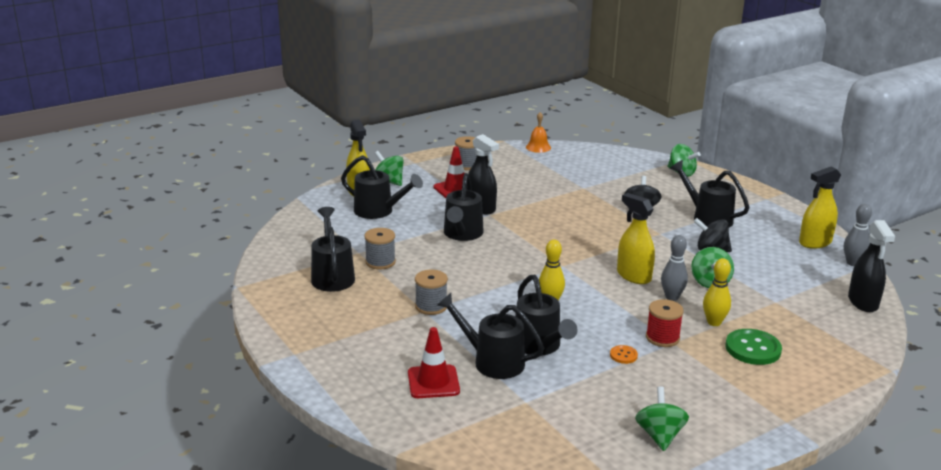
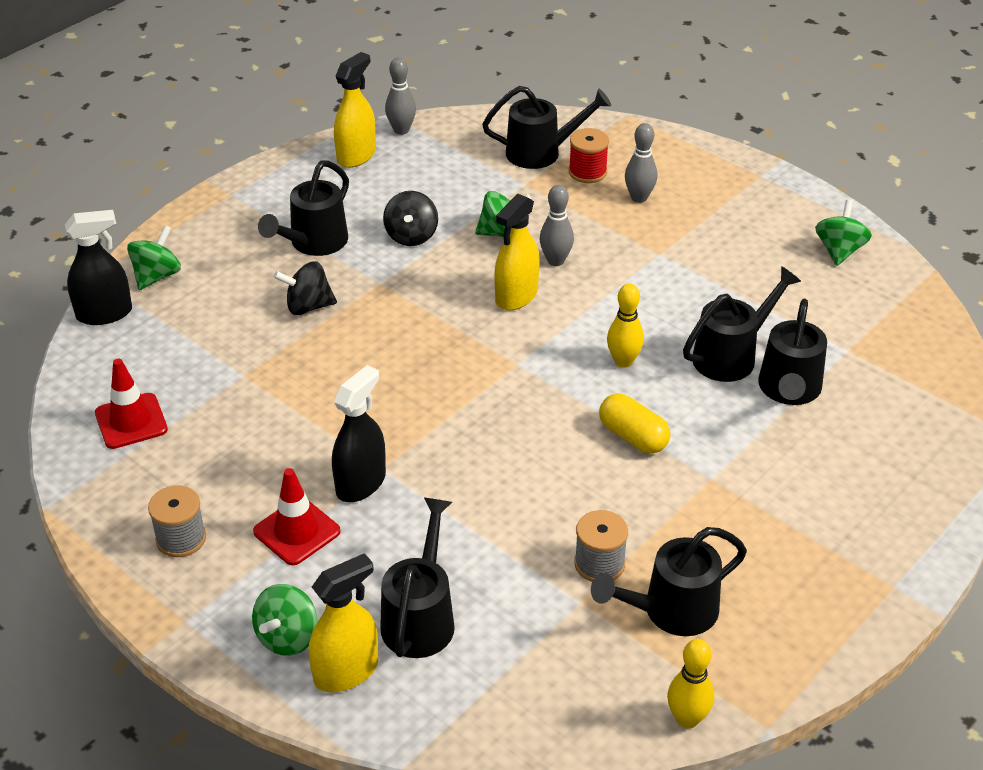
camera: 105 degrees left, 15 degrees up
(431, 306) = (696, 474): grey spool -> none
(433, 382) = (863, 432): red traffic cone -> red traffic cone (131, 421)
(462, 234) = (466, 487): black watering can -> black watering can (542, 152)
(476, 291) = (633, 437): none -> yellow capsule
(538, 147) = (74, 454): orange bell -> none
(623, 355) = (709, 287): orange button -> none
(660, 435) = (839, 251): green spinning top -> green spinning top turned 120 degrees clockwise
(662, 338) = (654, 262): red spool -> red spool (587, 172)
(714, 322) = (598, 226): yellow bowling pin -> yellow bowling pin (687, 719)
(753, 349) = (639, 198): green button -> grey bowling pin
(815, 242) = (356, 156): yellow spray bottle -> yellow spray bottle turned 105 degrees counterclockwise
(863, 302) = (495, 126): black spray bottle -> black spray bottle (104, 313)

